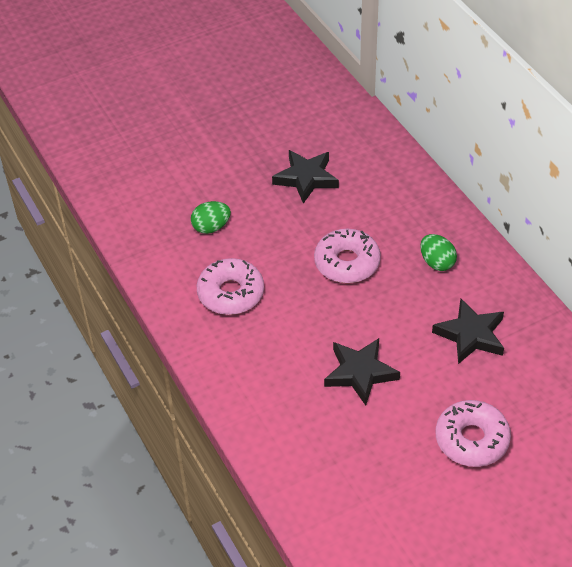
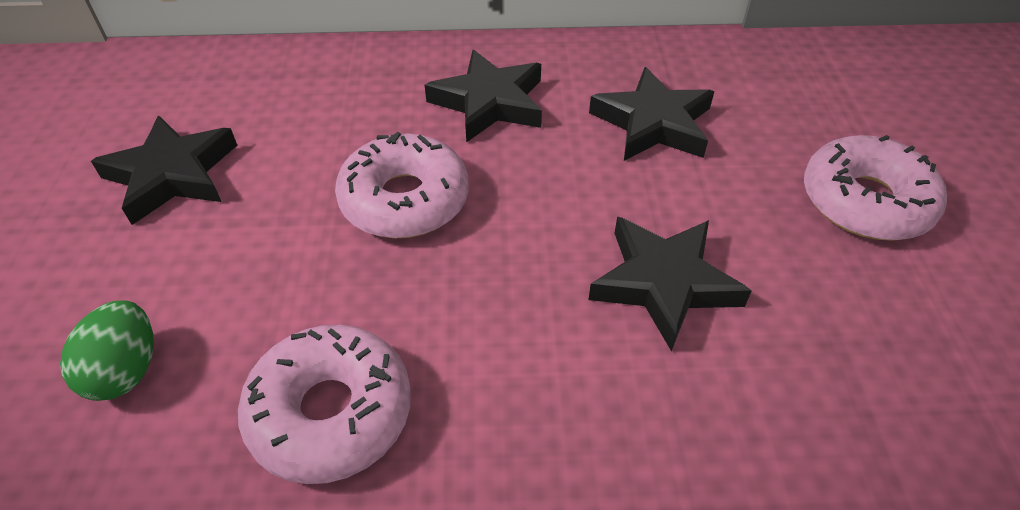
camera: 65 degrees left, 0 degrees up
(437, 262) = (489, 102): green egg -> black star

